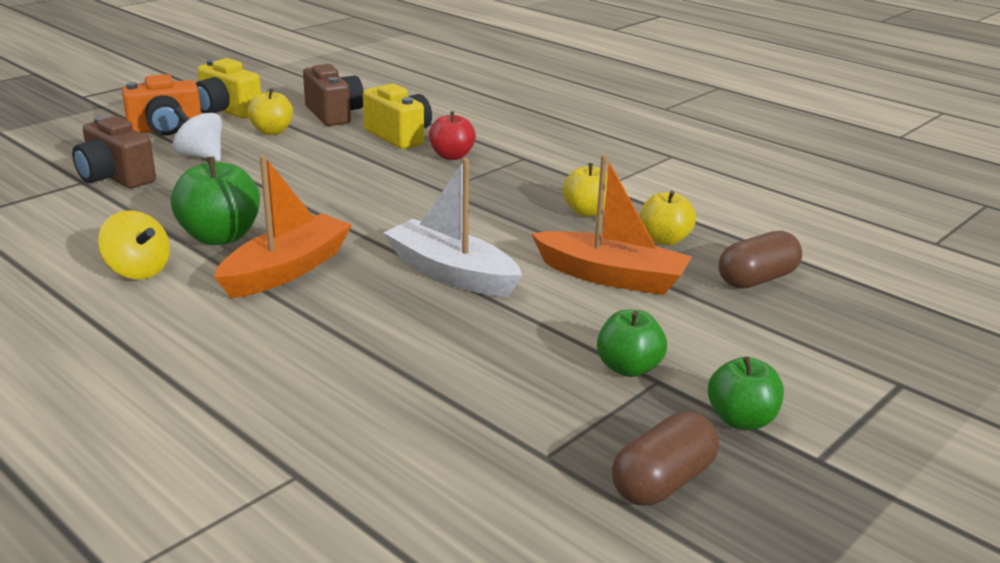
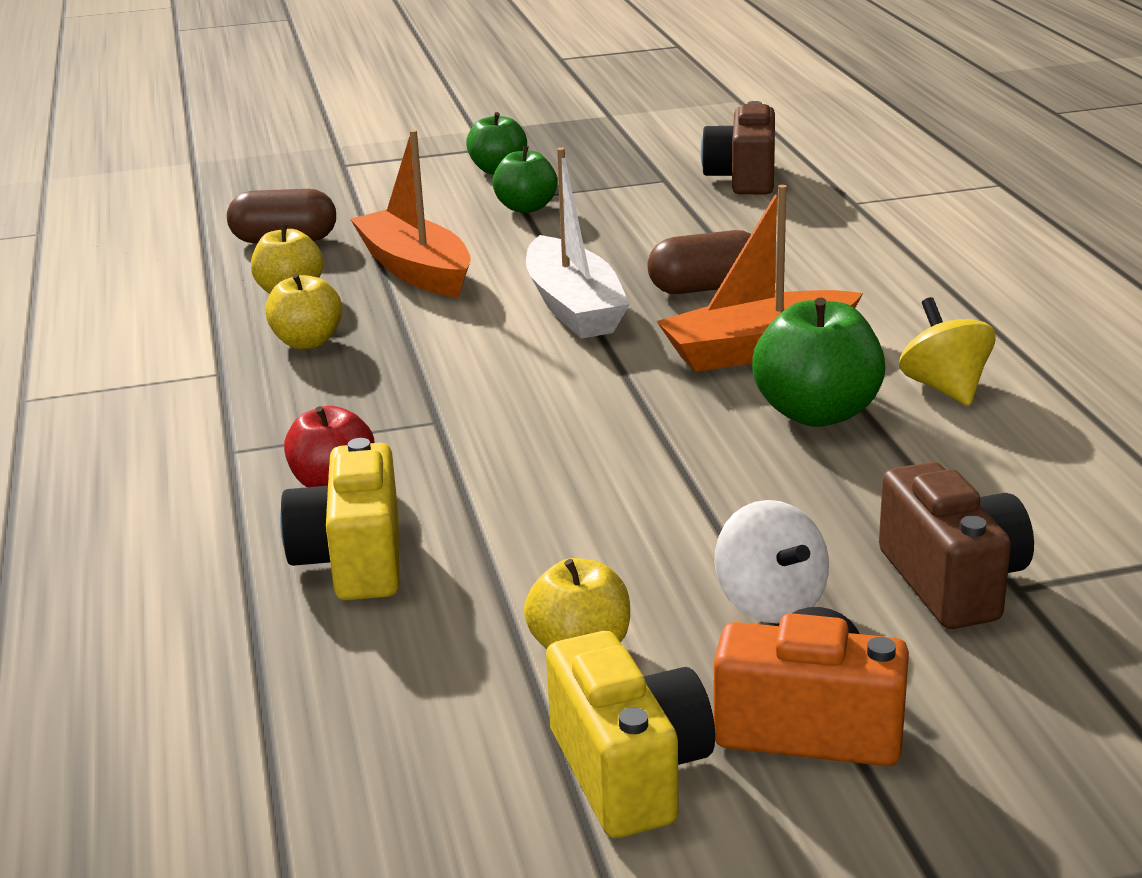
camera: 145 degrees left, 0 degrees up
(334, 114) = (399, 677): brown camera -> brown camera (743, 178)
(662, 482) = (605, 157): brown capsule -> brown capsule (706, 288)

